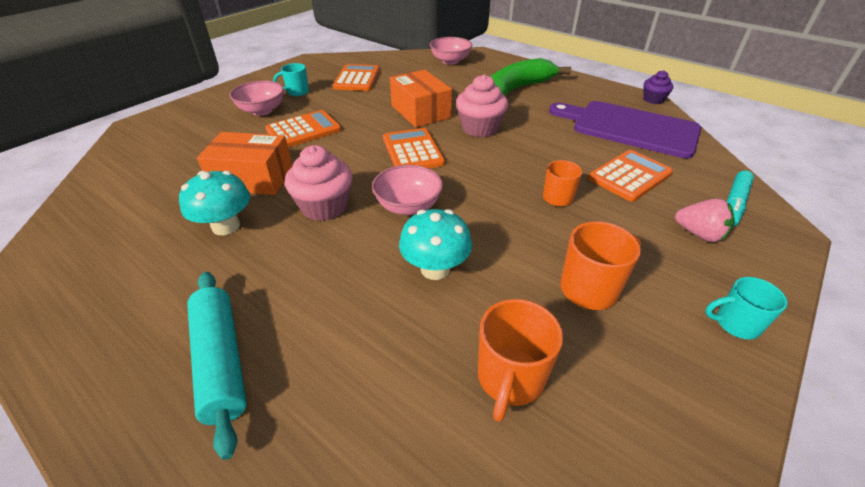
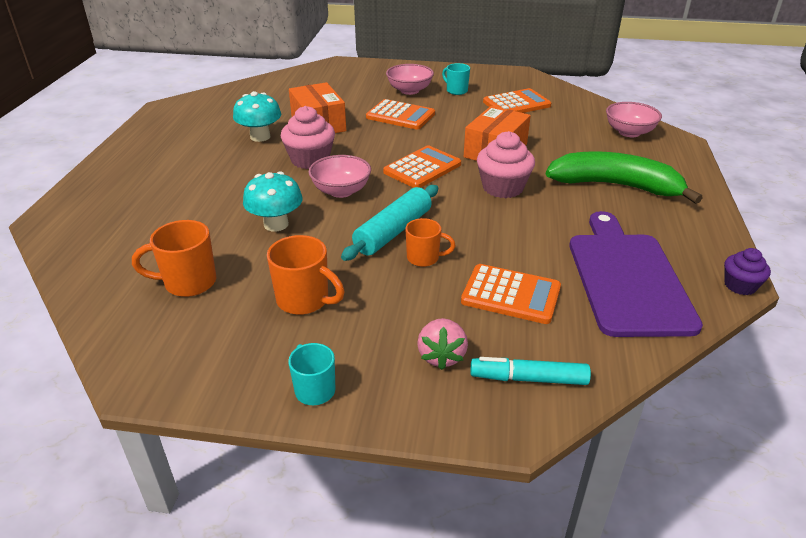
camera: 60 degrees right, 5 degrees down
(221, 361) = (151, 182): turquoise rolling pin -> turquoise rolling pin (393, 232)

